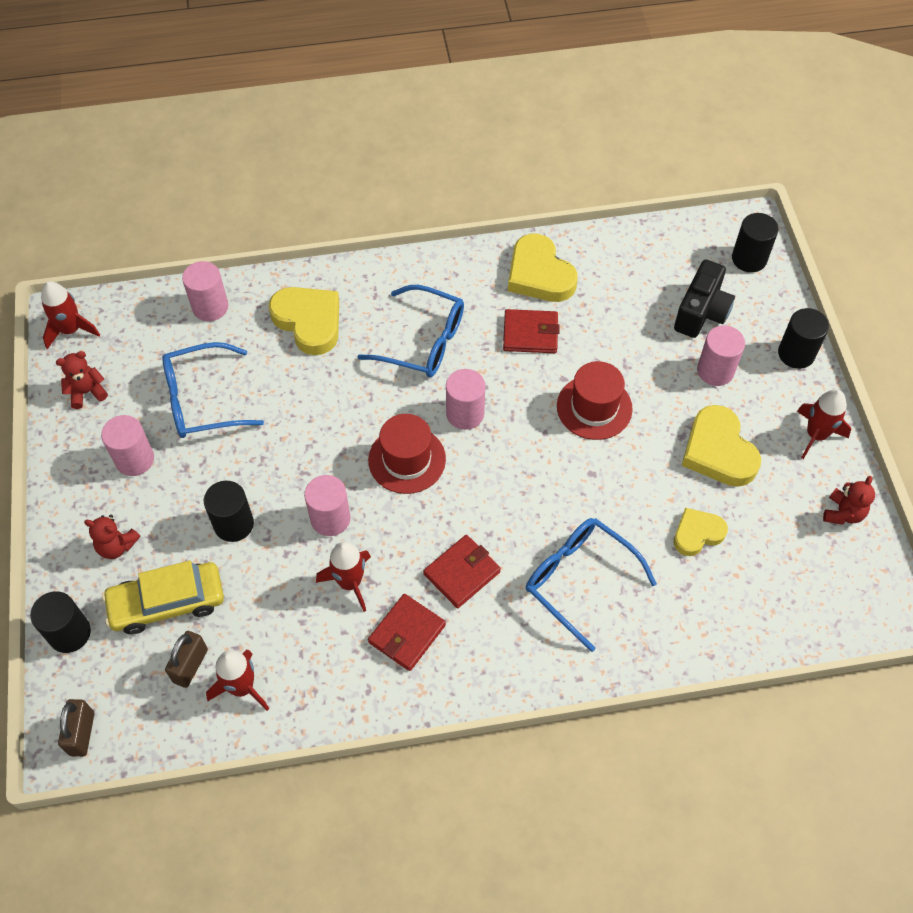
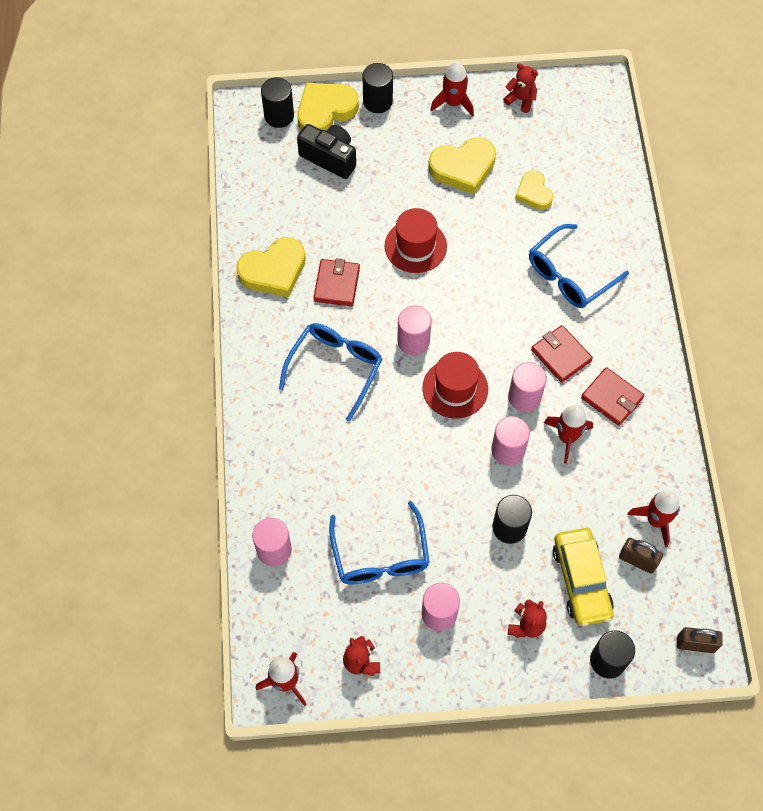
camera: 85 degrees left, 5 degrees up
(309, 322) = (302, 462): yellow heart -> yellow heart (325, 111)
(715, 371) = (388, 157): pink cylinder -> pink cylinder (524, 397)

